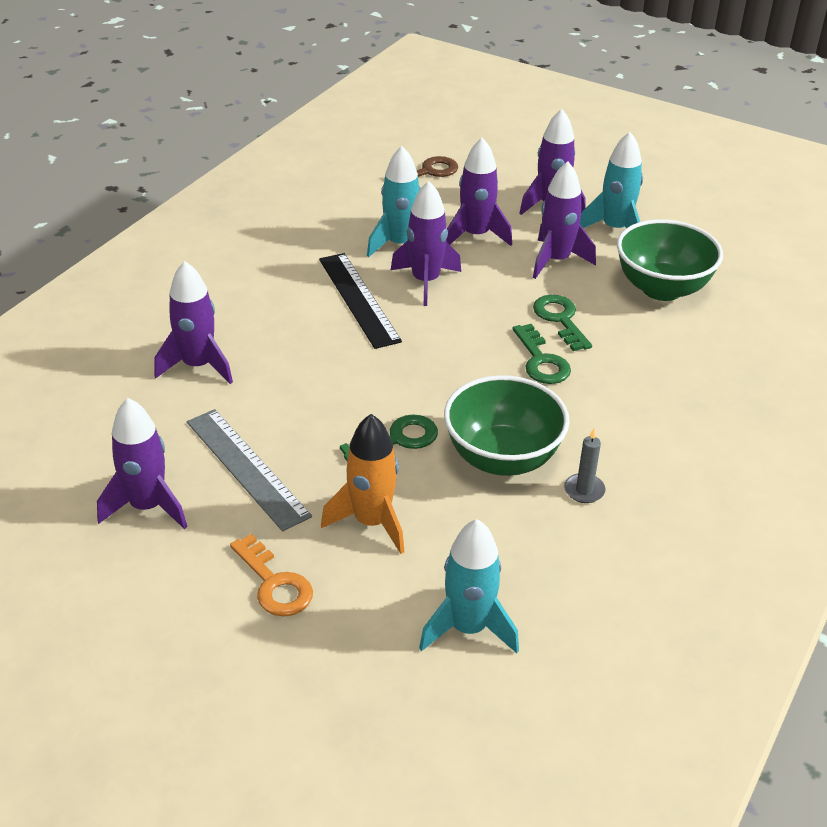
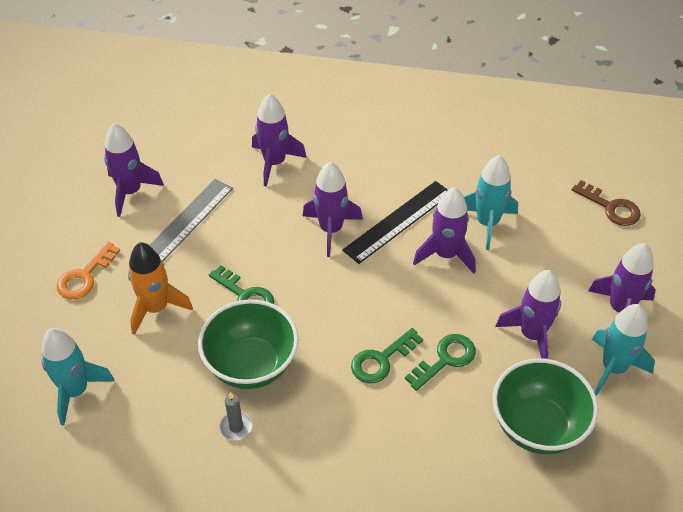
camera: 70 degrees right, 10 degrees up
(475, 235) = (533, 268): purple rocket -> purple rocket (331, 229)

